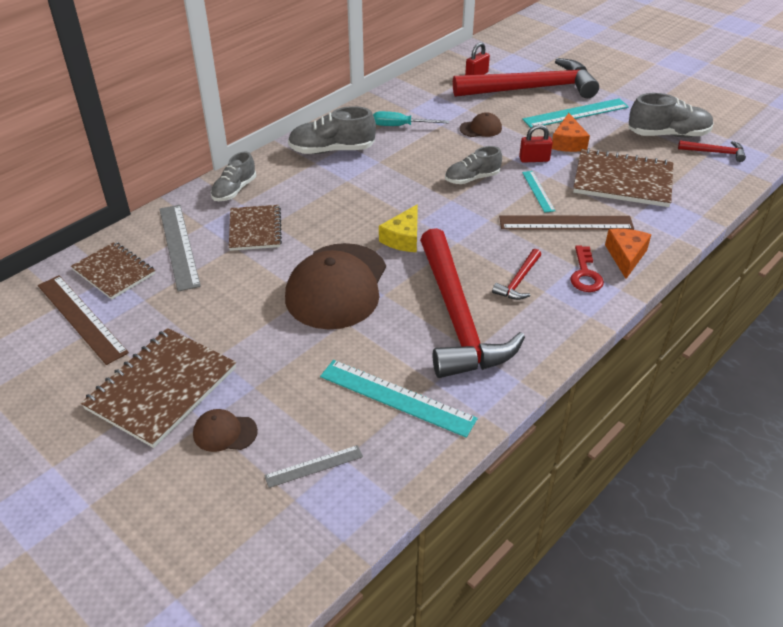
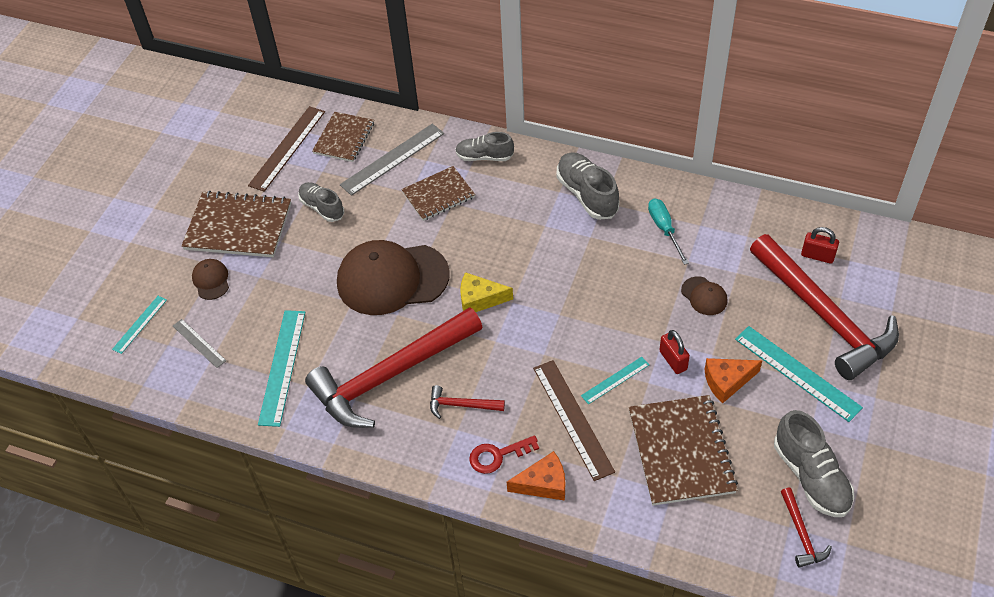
camera: 70 degrees right, 10 degrees up
(241, 523) = (139, 324): none -> turquoise ruler
(472, 178) = (605, 319): grey shoe -> grey shoe (322, 208)

